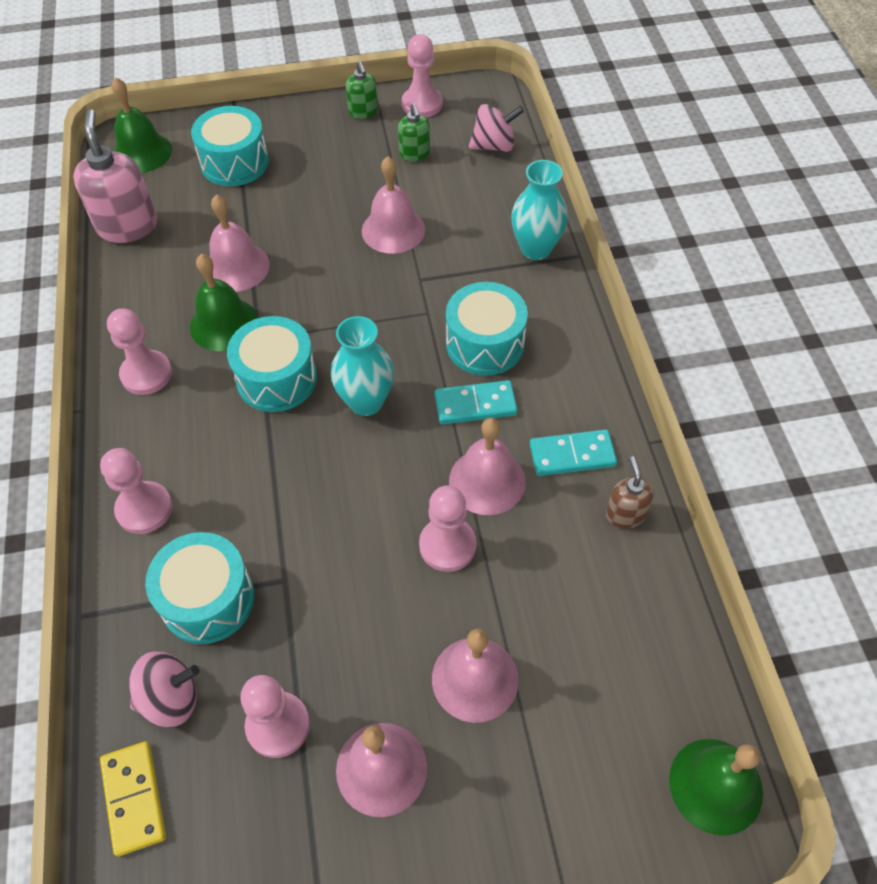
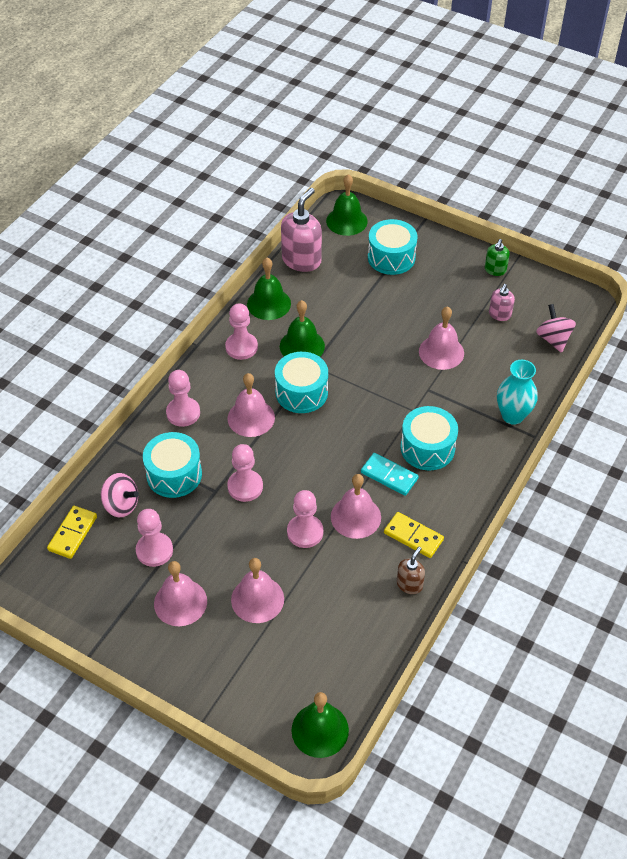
camera: 40 degrees right, 5 degrees down
(133, 300) = (269, 303): none -> green bell
(236, 267) = (336, 319): pink bell -> pink bell (251, 418)
(366, 402) = (334, 435): turquoise vase -> none
(415, 154) = (499, 315): green soap dispenser -> pink soap dispenser
(422, 104) = (536, 286): pink pawn -> pink pawn (245, 486)
(494, 146) = (553, 339): pink spinning top -> pink spinning top turned 135 degrees counterclockwise
(572, 455) = (413, 536): turquoise domino -> yellow domino

